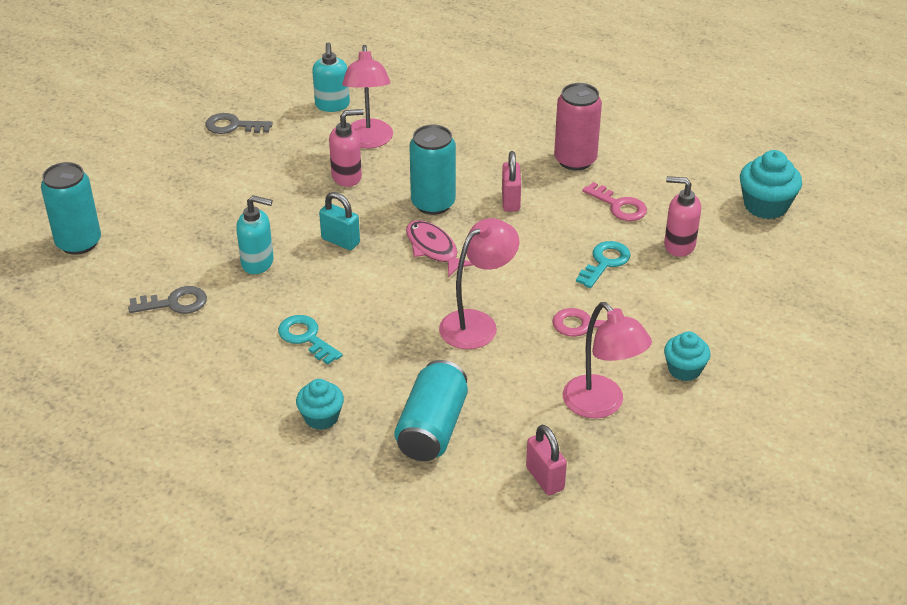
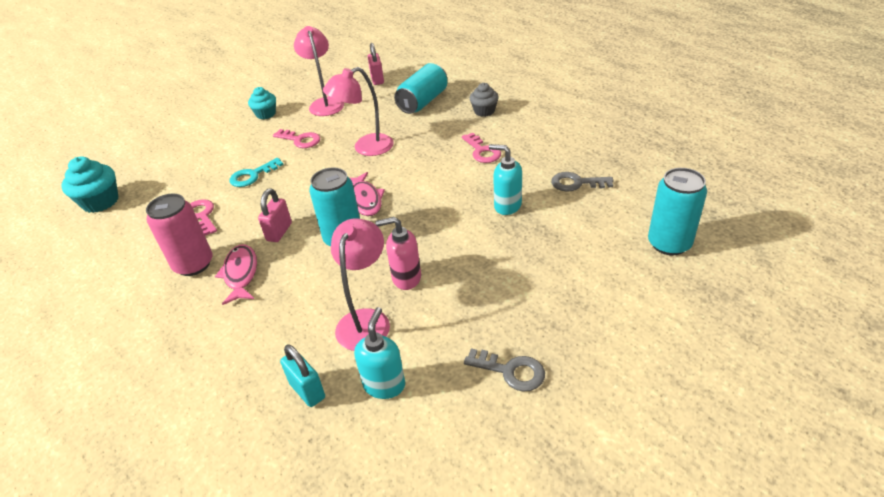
camera: 160 degrees left, 0 degrees up
(306, 337) = (482, 151): turquoise key -> pink key
(321, 417) = (484, 111): turquoise cupcake -> grey cupcake
(340, 241) = (435, 215): turquoise padlock -> turquoise padlock (307, 391)
(517, 158) = (240, 274): none -> pink fish
(679, 245) = (192, 181): pink soap dispenser -> none

